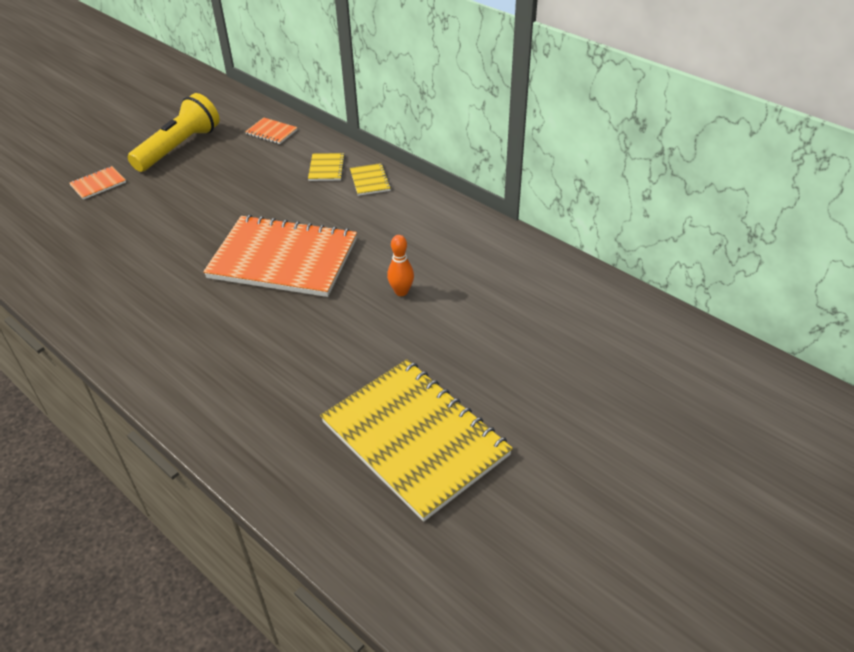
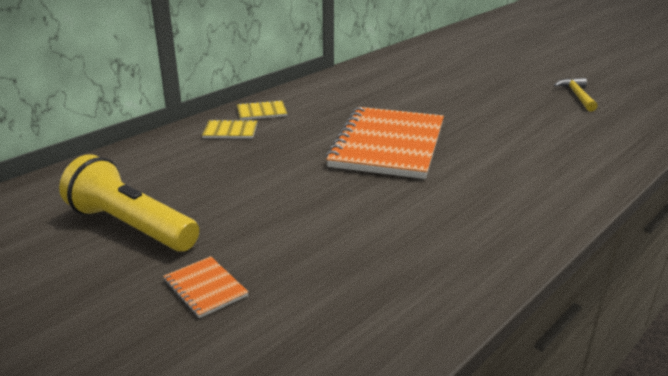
camera: 90 degrees left, 15 degrees down
(271, 132) = (131, 163): orange notebook -> none
(401, 292) = (427, 99): orange bowling pin -> none
(415, 438) = (577, 96): yellow notebook -> yellow hammer

